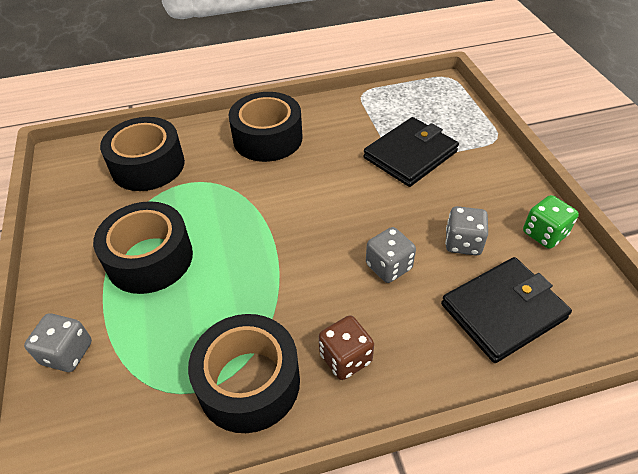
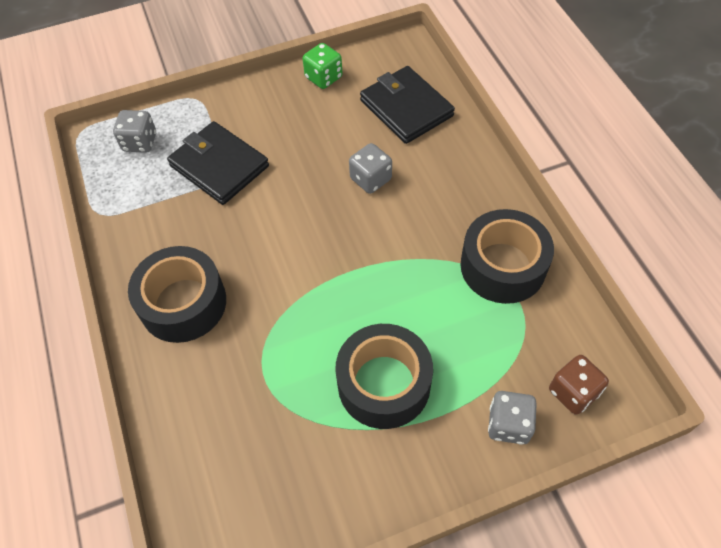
camera: 95 degrees left, 10 degrees up
(148, 165) = (231, 434): black tape -> none
(345, 358) = (467, 203): brown dice -> brown dice (573, 392)
(463, 243) = (338, 129): grey dice -> grey dice (140, 142)

